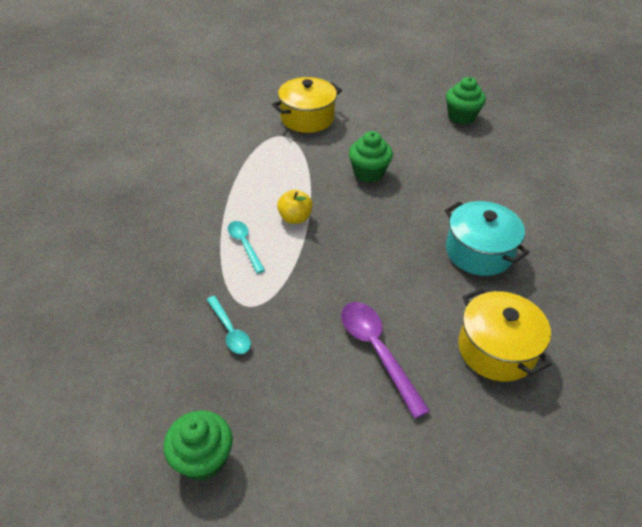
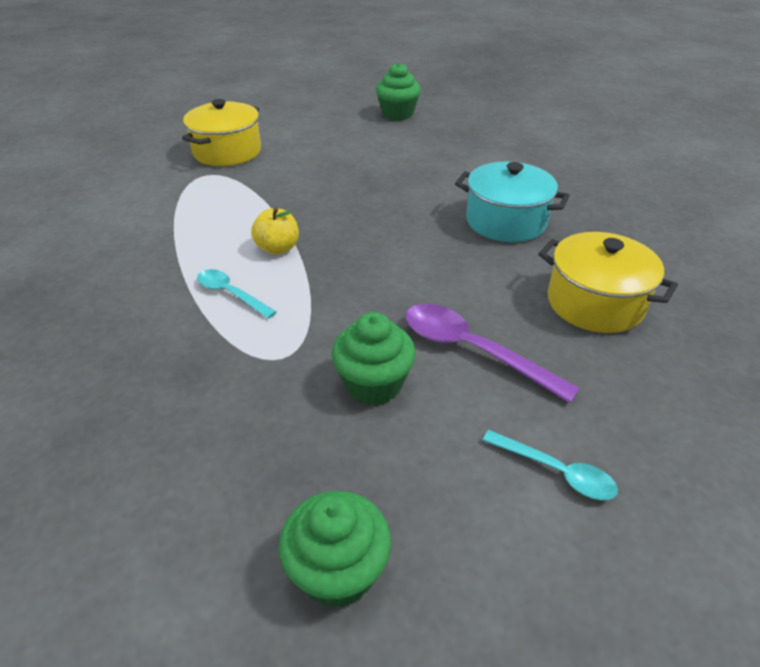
camera: 25 degrees left, 5 degrees down
(230, 331) = (274, 395): turquoise spoon -> turquoise spoon (556, 472)
(368, 173) = (335, 184): green cupcake -> green cupcake (373, 384)

